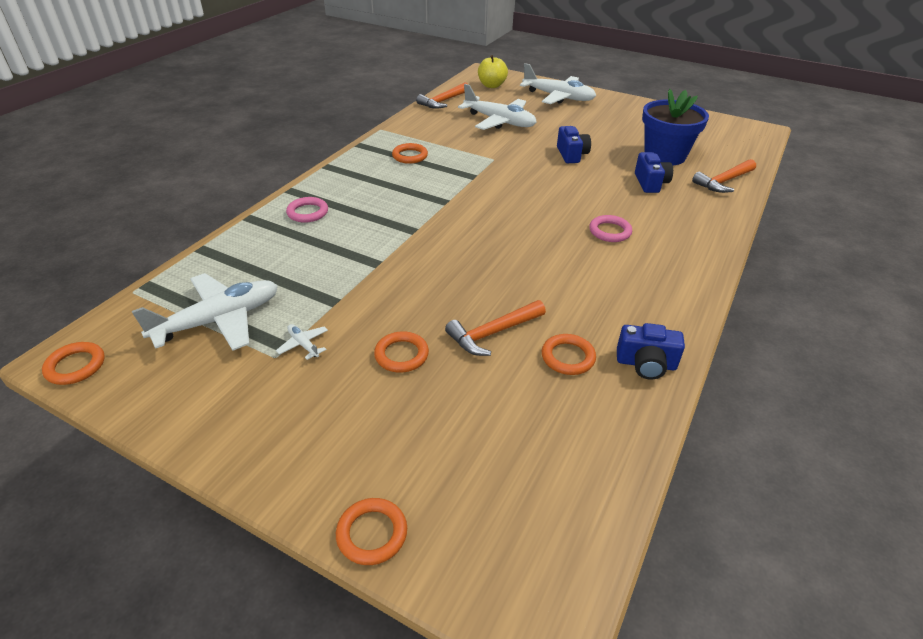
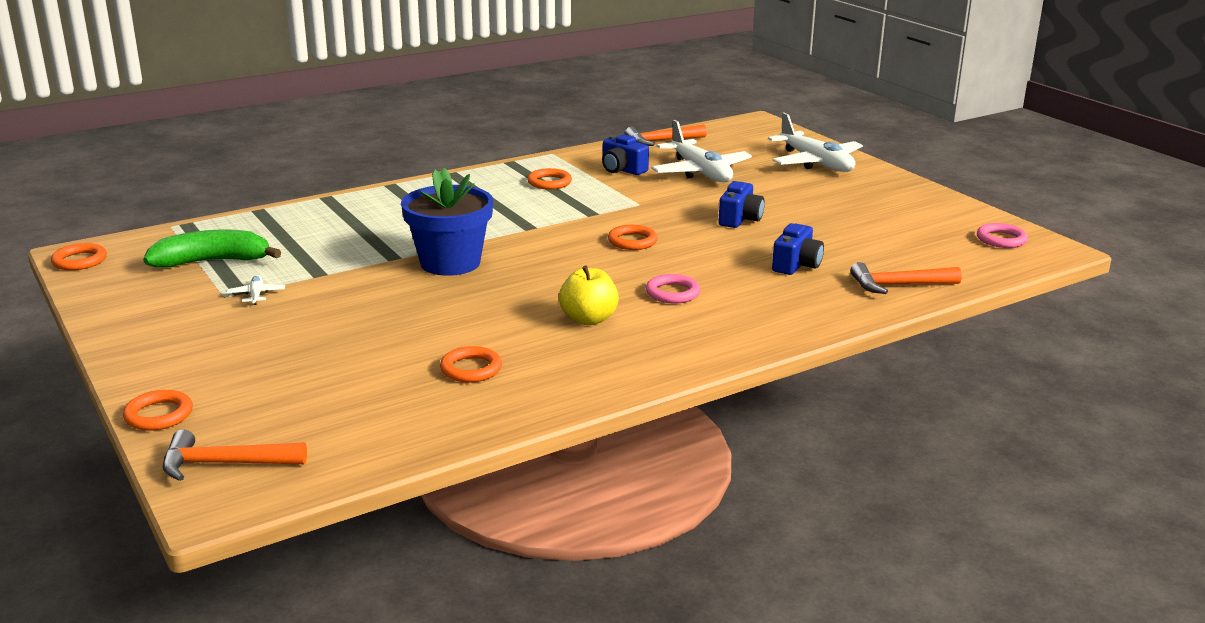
camera: 30 degrees right, 15 degrees down
(219, 320) = (212, 261): white plane -> green banana
(307, 212) = (383, 206): pink ring -> pink ring (1001, 239)
(401, 355) = (326, 324): orange ring -> orange ring (632, 241)
(491, 85) = (746, 136): yellow apple -> yellow apple (588, 319)
(493, 333) = (427, 333): orange hammer -> orange hammer (225, 464)
(646, 364) = (540, 396): blue camera -> blue camera (622, 170)
(664, 156) = (861, 245): blue flower pot -> blue flower pot (450, 263)

